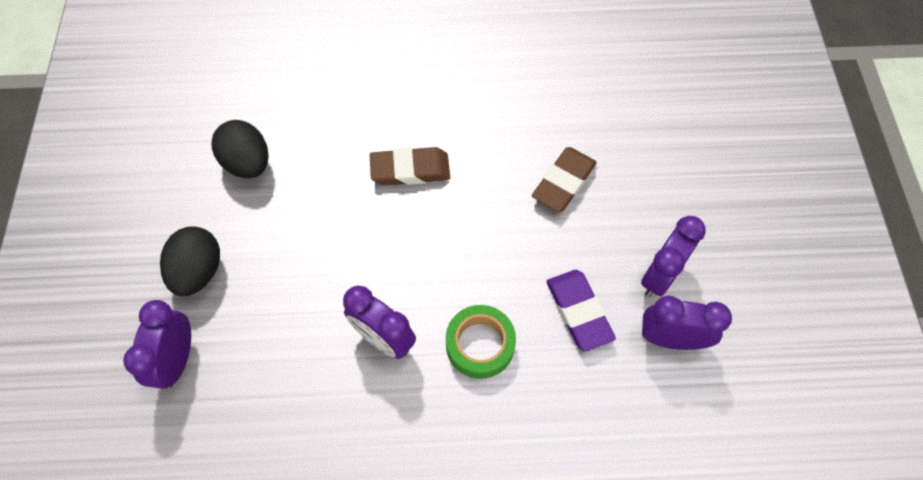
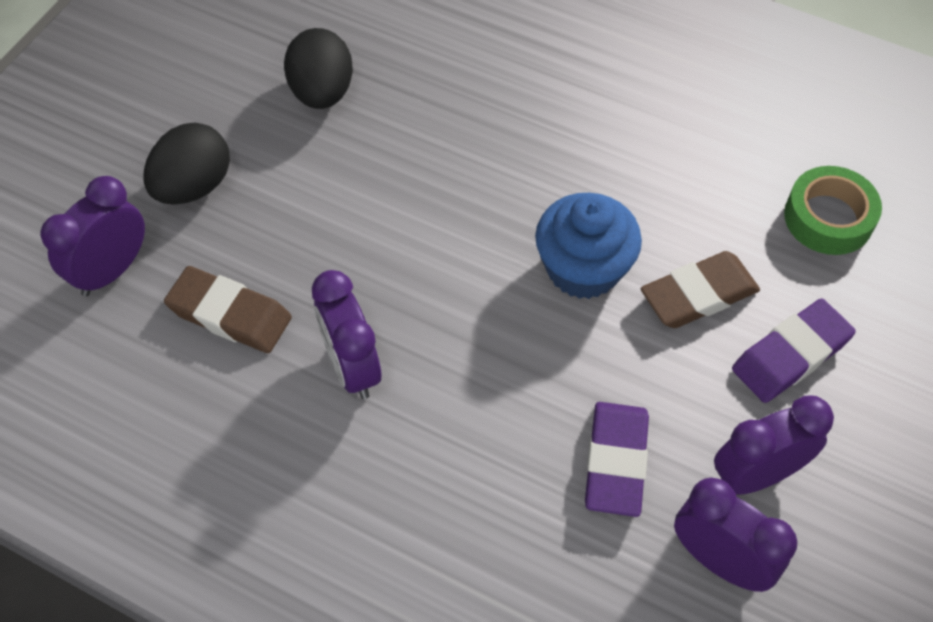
camera: 30 degrees right, 5 degrees down
(410, 170) = (509, 188): brown eraser -> brown eraser (229, 314)
(480, 344) = (463, 435): green tape -> green tape (828, 218)
(487, 200) = (583, 268): none -> blue cupcake
(635, 193) = (790, 355): none -> purple eraser

